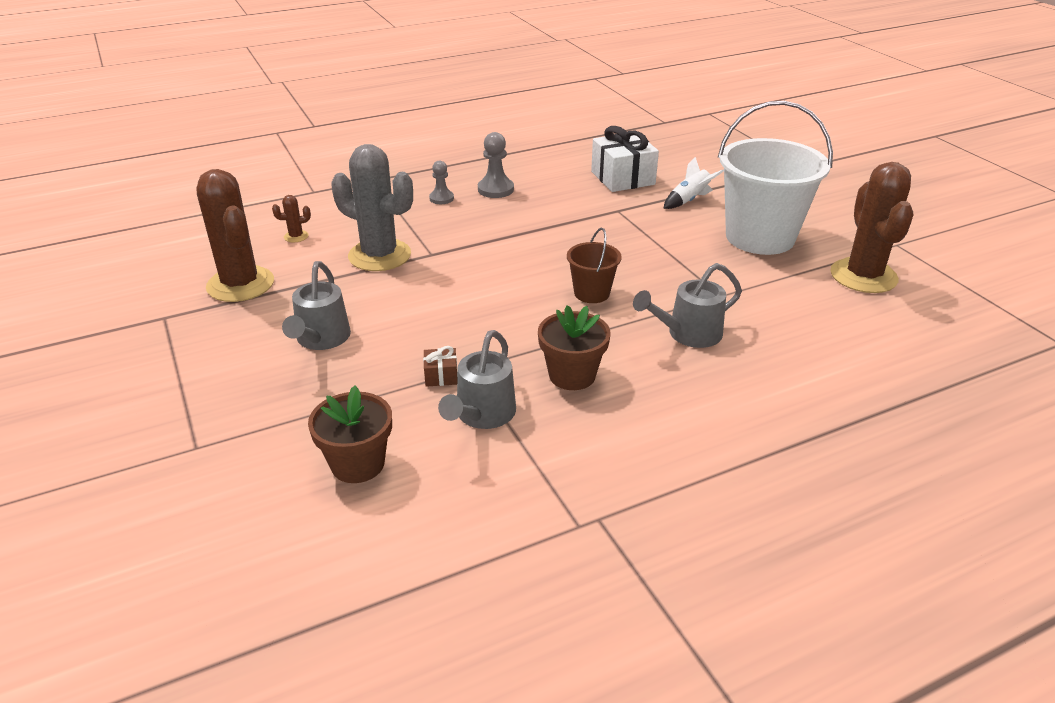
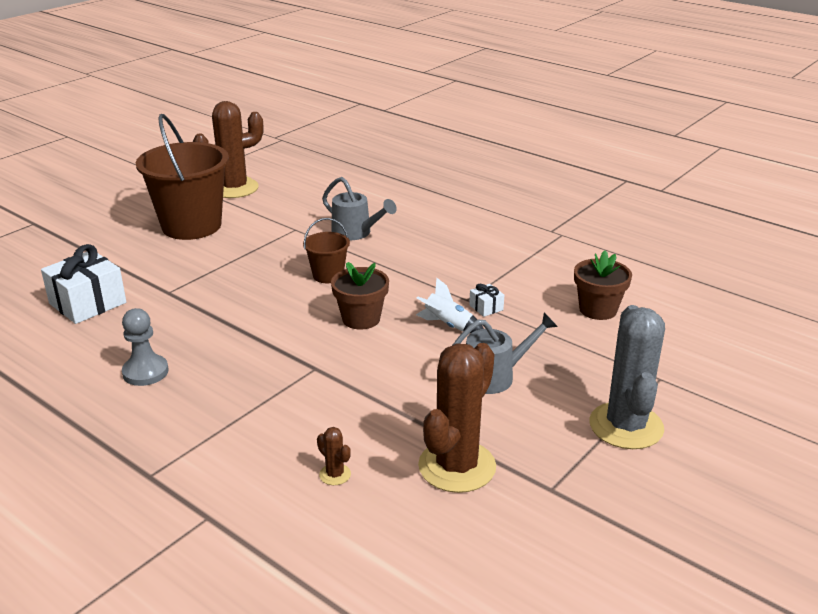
camera: 115 degrees left, 5 degrees down
(379, 255) = (338, 398): grey cactus -> grey cactus (626, 426)
(441, 198) = (185, 402): grey pawn -> none
(441, 376) = (486, 307): brown gift -> white gift
(482, 415) = (510, 281): grey watering can -> none
(572, 375) = (439, 262): brown flower pot -> brown flower pot (361, 319)
(689, 200) = (130, 262): white rocket -> white rocket (448, 325)
(760, 237) = (191, 226): white bucket -> brown bucket

